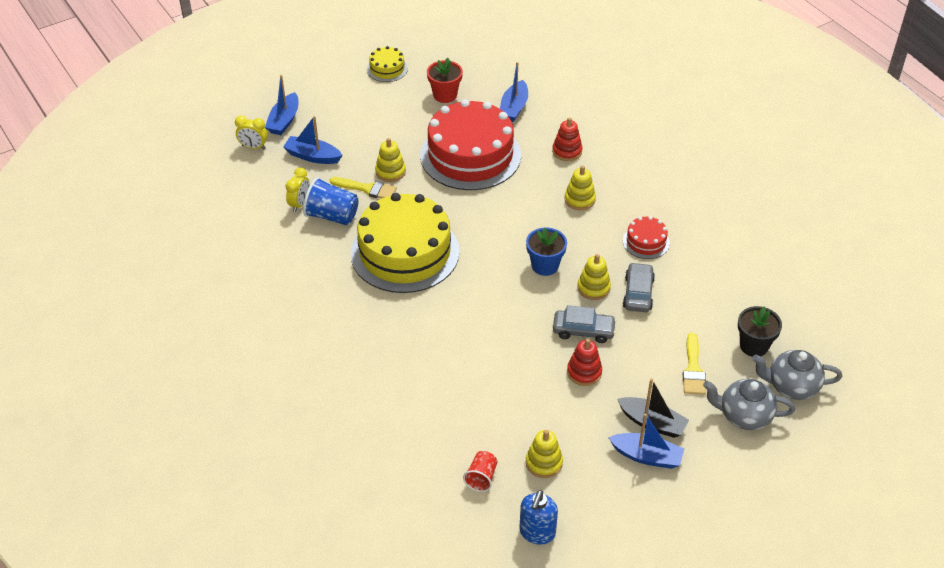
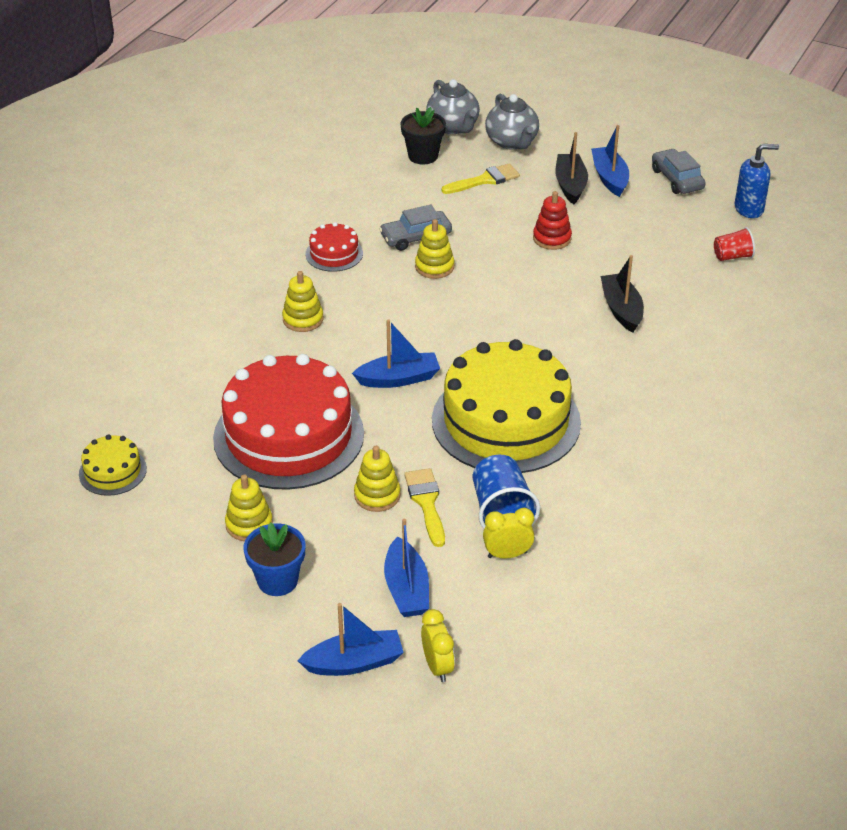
camera: 120 degrees left, 5 degrees down
(387, 69) = (150, 602): yellow cake -> yellow cake (112, 471)
(445, 95) = (176, 511): red flower pot -> none
(468, 368) = (621, 309): none -> black boat
(514, 108) = (161, 433): blue boat -> blue boat (398, 379)
(544, 463) = (678, 228): yellow stacking toy -> yellow stacking toy (249, 524)
(545, 266) = (431, 309): blue flower pot -> blue flower pot (277, 580)
(567, 151) = (221, 357): red stacking toy -> none
(583, 330) = (499, 255): grey car -> grey car (677, 179)

